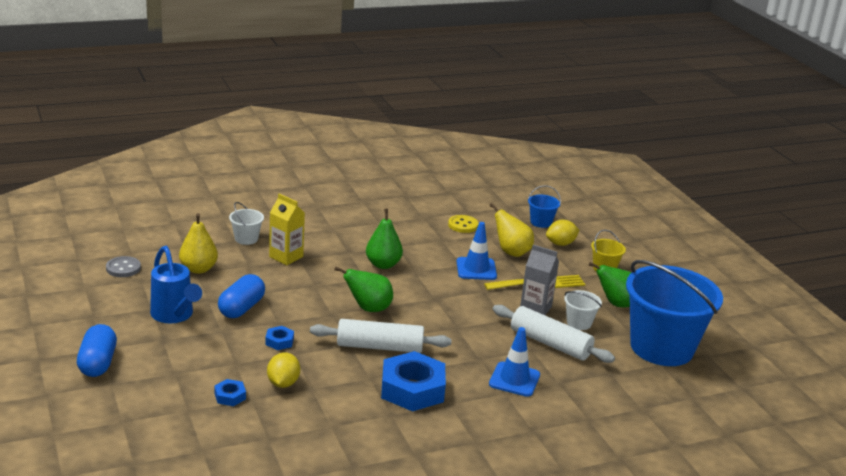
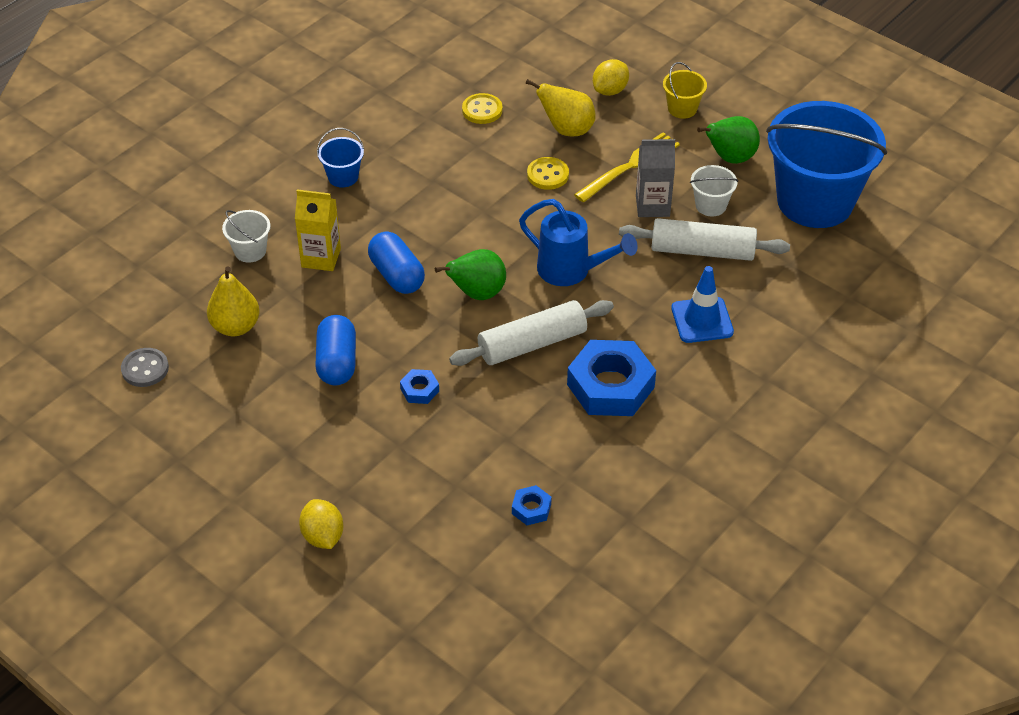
camera: 25 degrees left, 20 degrees up
(97, 363) = (246, 523): blue capsule -> blue capsule (397, 275)
(174, 316) = (271, 411): blue watering can -> blue watering can (571, 271)
(230, 396) = (431, 493): blue nut -> blue nut (531, 508)
(283, 383) = (472, 447): yellow lemon -> yellow lemon (323, 536)
(383, 264) = (441, 217): green pear -> none
(476, 269) = (547, 175): blue traffic cone -> yellow button
(541, 222) = (565, 65): blue bucket -> blue bucket (343, 177)

